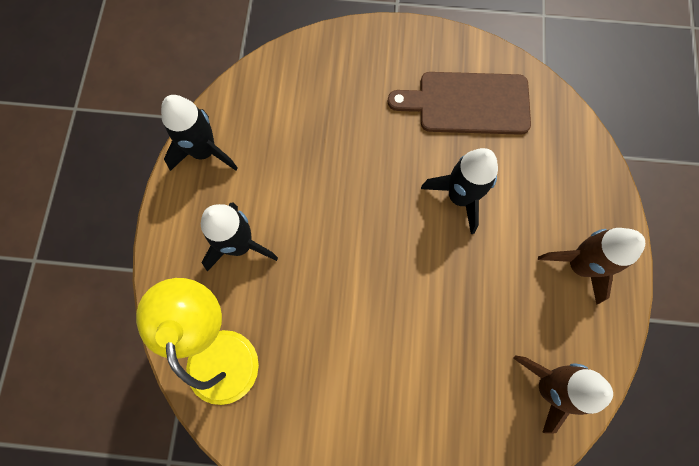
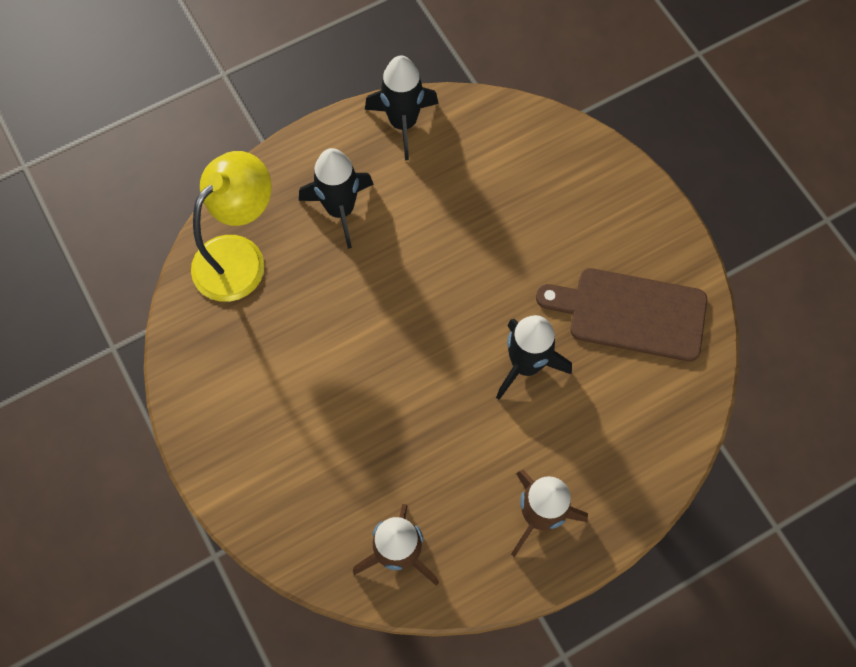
camera: 55 degrees right, 5 degrees down
(467, 103) = (631, 313): brown cutting board -> brown cutting board turned 45 degrees counterclockwise

